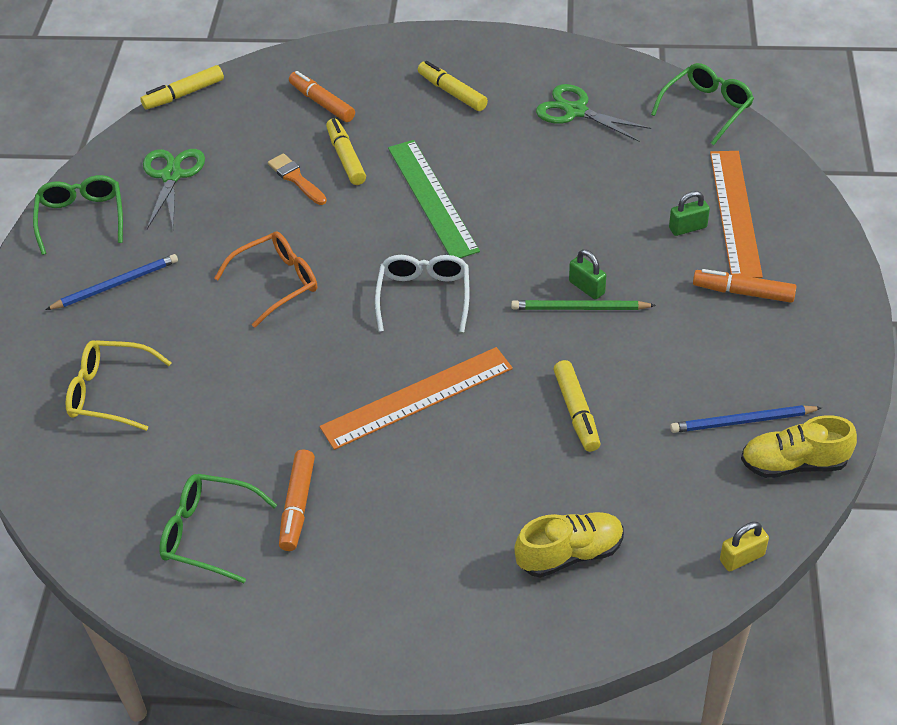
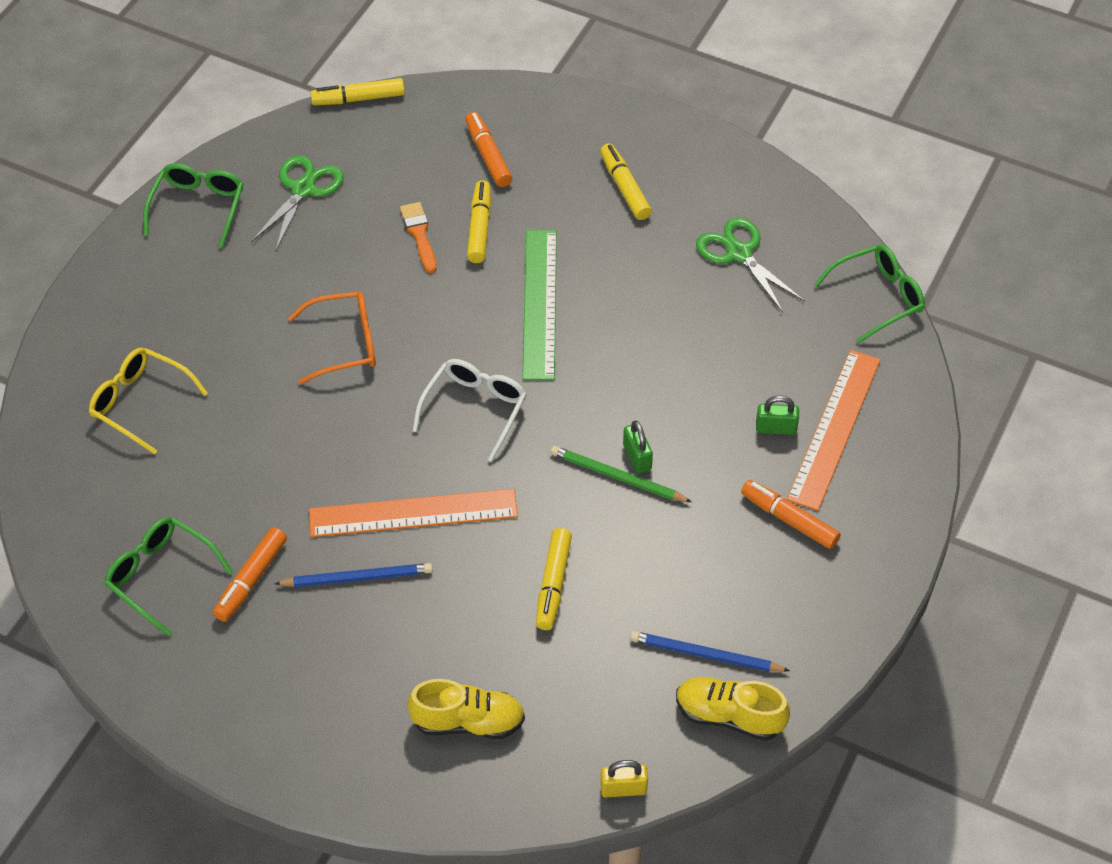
camera: 20 degrees right, 5 degrees up
(116, 284) = (197, 291): blue pencil -> blue pencil (357, 577)

